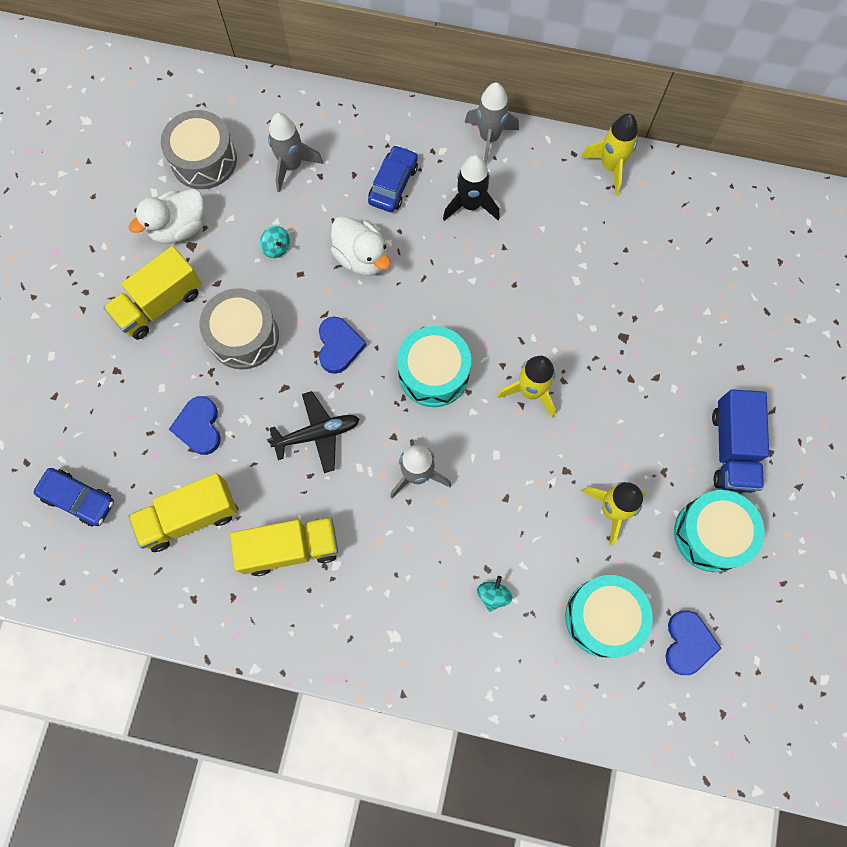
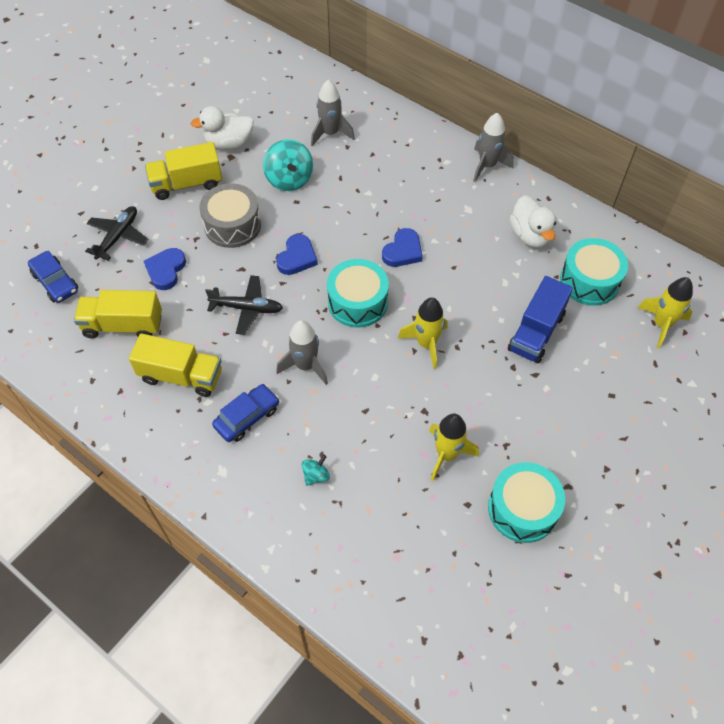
camera: 25 degrees right, 15 degrees down
(118, 408) = (118, 236): none -> black plane
(204, 160) = (271, 109): grey drum -> none
(276, 248) = (289, 179): turquoise spinning top -> turquoise spinning top, size x1.95
(361, 257) = (347, 207): white duck -> white duck (530, 235)
(393, 184) = (397, 170): blue car -> blue car (247, 417)
(470, 205) = (449, 203): black rocket -> none
(603, 617) = (396, 532): turquoise drum -> turquoise drum (589, 281)
(610, 167) = (573, 217): yellow rocket -> yellow rocket (661, 324)
(687, 643) = (458, 584): blue heart -> blue heart (403, 251)
(732, 449) = (573, 452): blue truck -> blue truck (536, 332)

